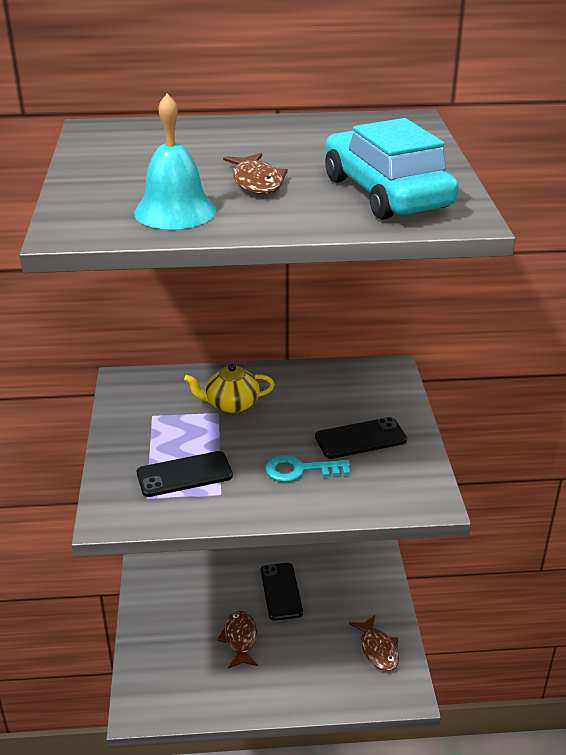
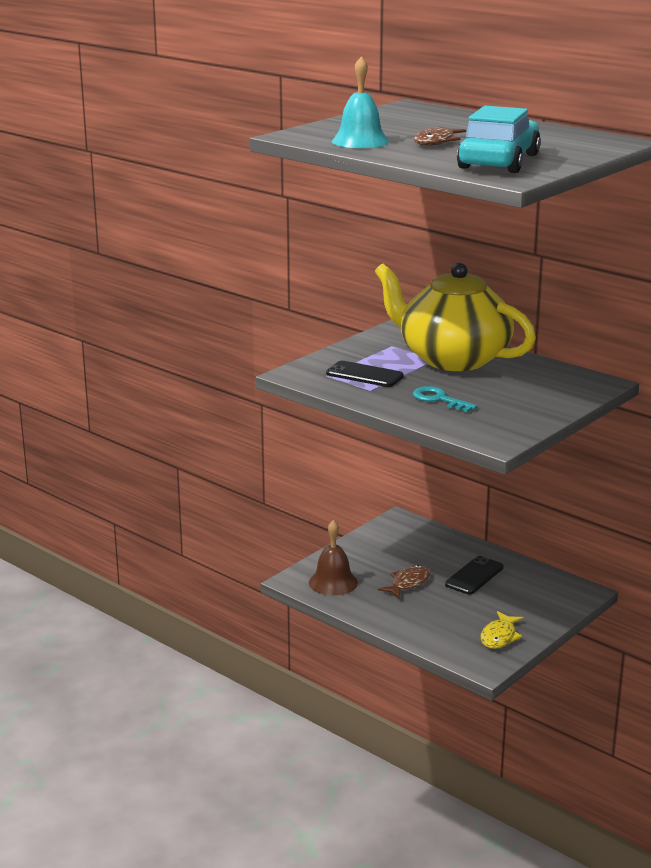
camera: 45 degrees right, 10 degrees down
(175, 686) = (333, 582): none -> brown bell
(231, 404) = (452, 358): yellow teapot -> yellow teapot, size x2.42
(360, 439) = (508, 403): black phone -> none
(377, 649) = (499, 636): brown fish -> yellow fish

